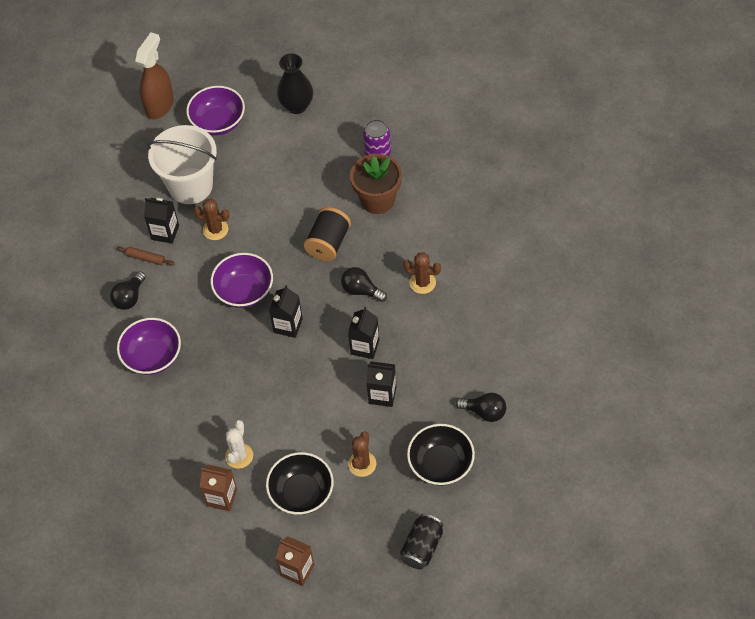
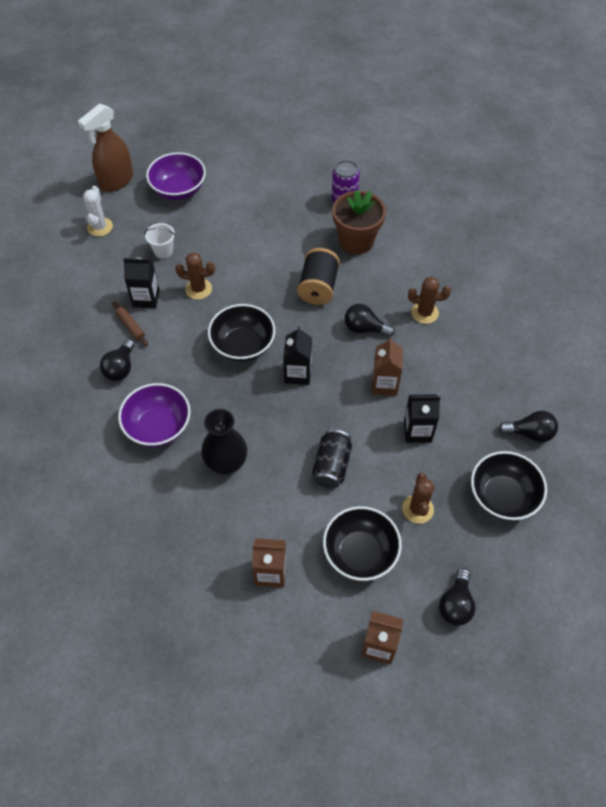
camera: 15 degrees left, 0 degrees up
(146, 258) = (131, 326): brown rolling pin -> brown rolling pin turned 45 degrees clockwise
(160, 105) = (116, 181): brown spray bottle -> brown spray bottle turned 150 degrees counterclockwise
(190, 186) = (163, 251): white bucket -> white bucket, size x0.42
(239, 456) = (279, 521): white cactus -> white cactus (100, 227)
(244, 291) = (243, 345): purple bowl -> black bowl
(297, 106) = (253, 167): black vase -> black vase (226, 463)
(365, 347) = (384, 384): black carton -> brown carton
(371, 548) = (455, 604): none -> black light bulb
(422, 547) = (512, 593): black can -> black can (331, 466)

